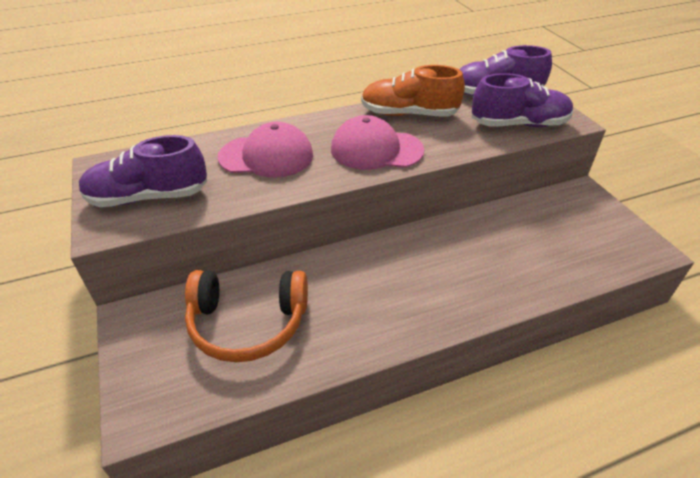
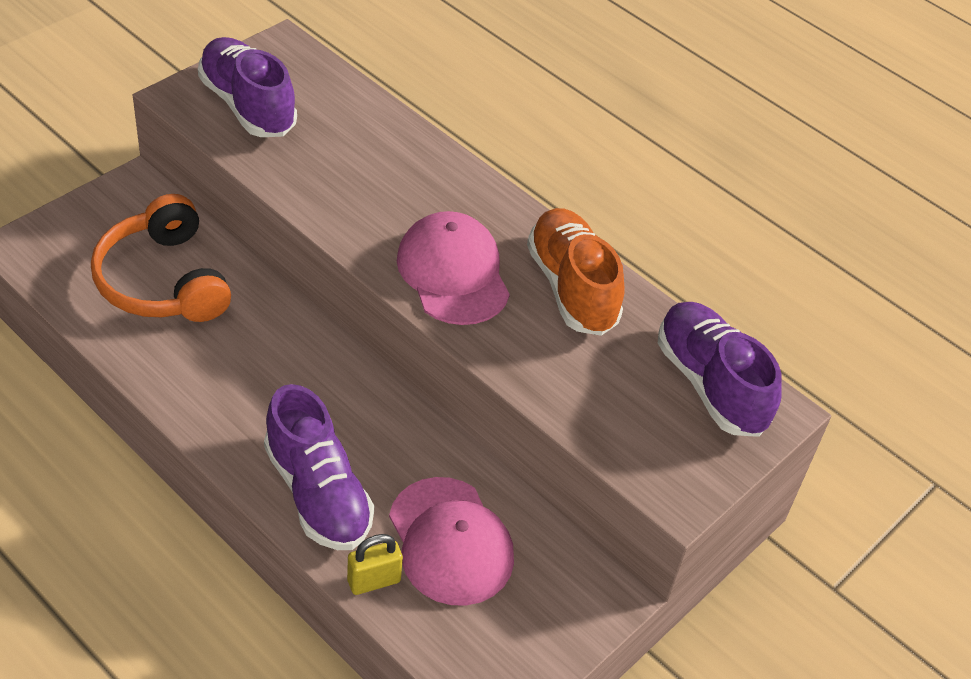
camera: 60 degrees right, 5 degrees up
(266, 156) = (378, 172): pink cap -> pink cap (450, 541)
(518, 124) = (624, 426): purple shoe -> purple shoe (317, 493)
(564, 279) = (373, 581): none -> yellow padlock

